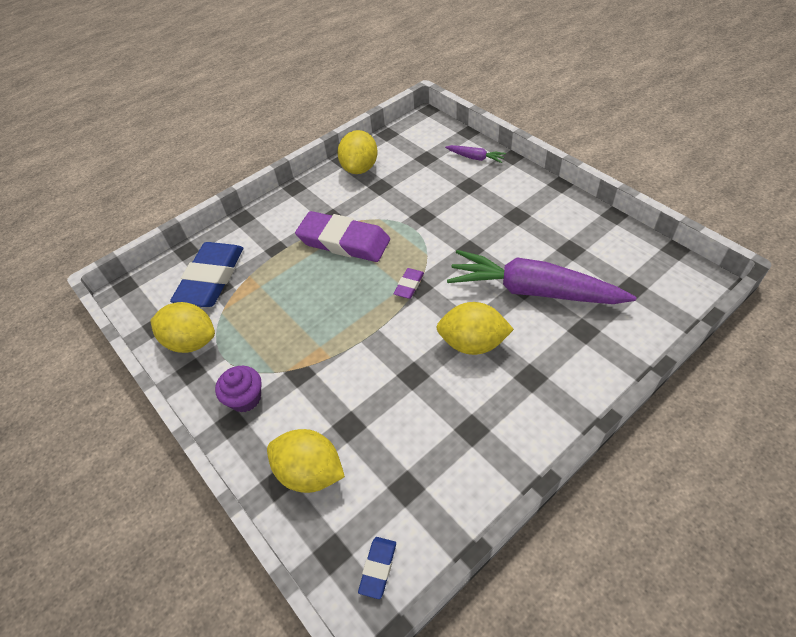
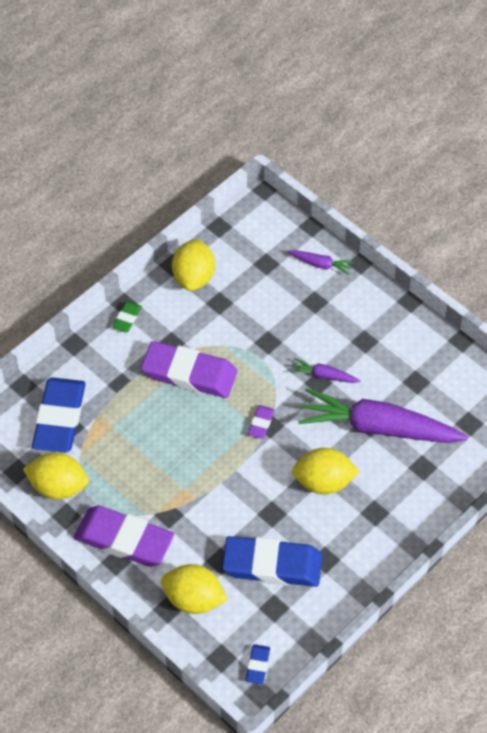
camera: 10 degrees left, 5 degrees up
(245, 398) = (124, 539): purple cupcake -> purple eraser
(294, 198) = (127, 318): none -> green eraser
(408, 434) = (272, 565): none -> blue eraser
(476, 243) = (324, 375): none -> purple carrot

